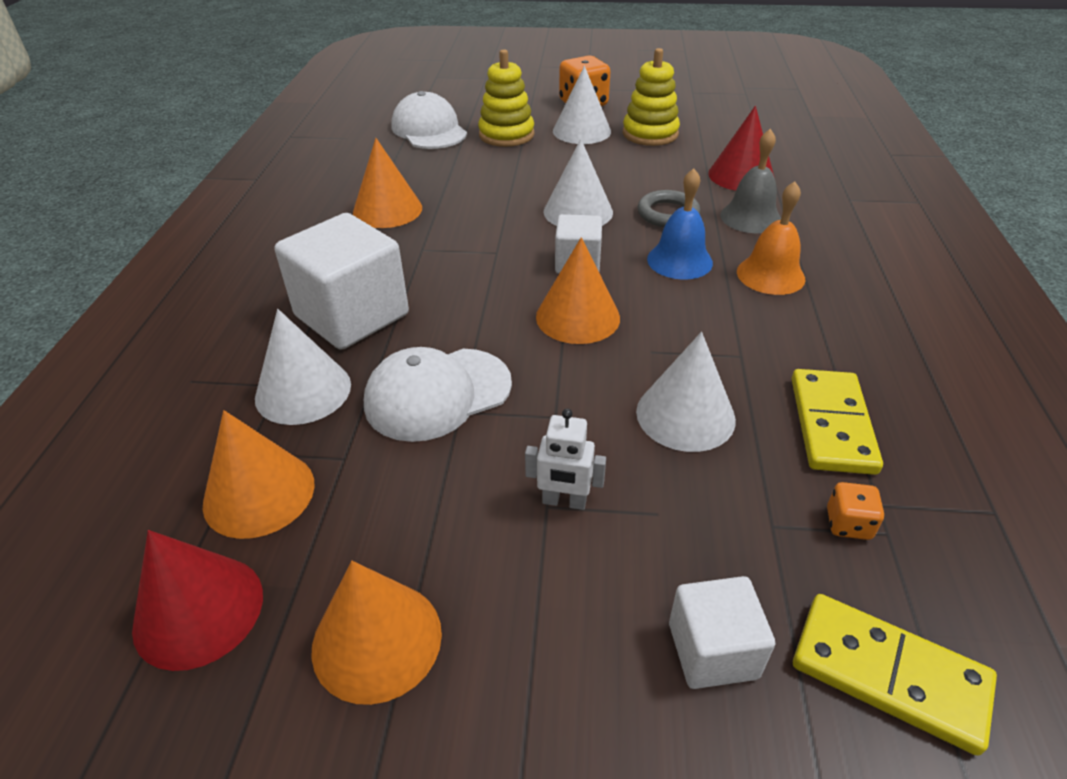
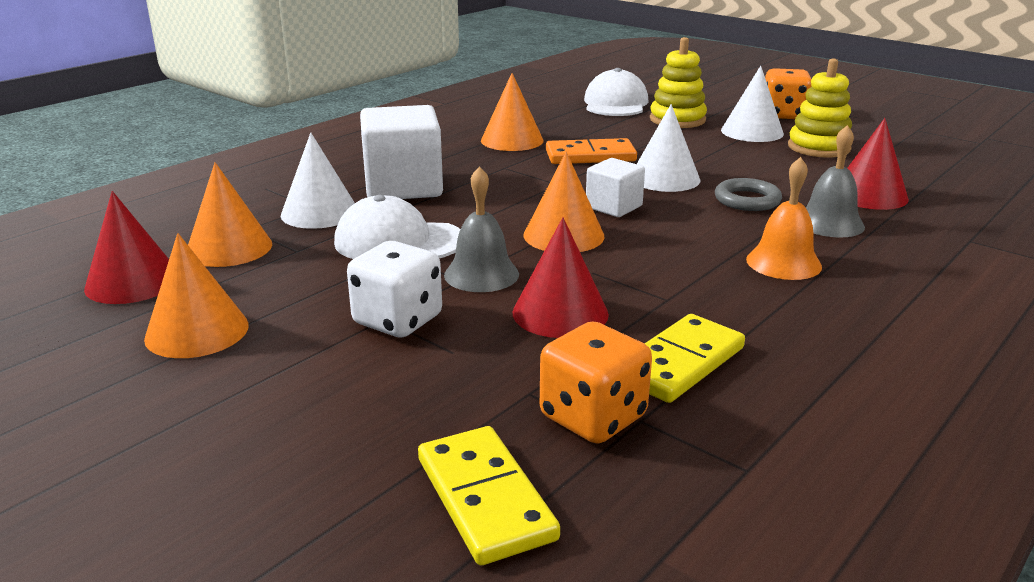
camera: 35 degrees right, 15 degrees down
(484, 206) = (590, 156): none -> orange domino
(564, 502) = (398, 320): white robot -> white dice
(566, 400) = (481, 274): none -> grey bell
(679, 260) = (708, 230): blue bell -> none
(685, 415) = (560, 313): white cone -> red cone
(712, 650) = (379, 427): white cube -> none
(848, 524) = (593, 417): orange dice -> orange dice, size x1.98

